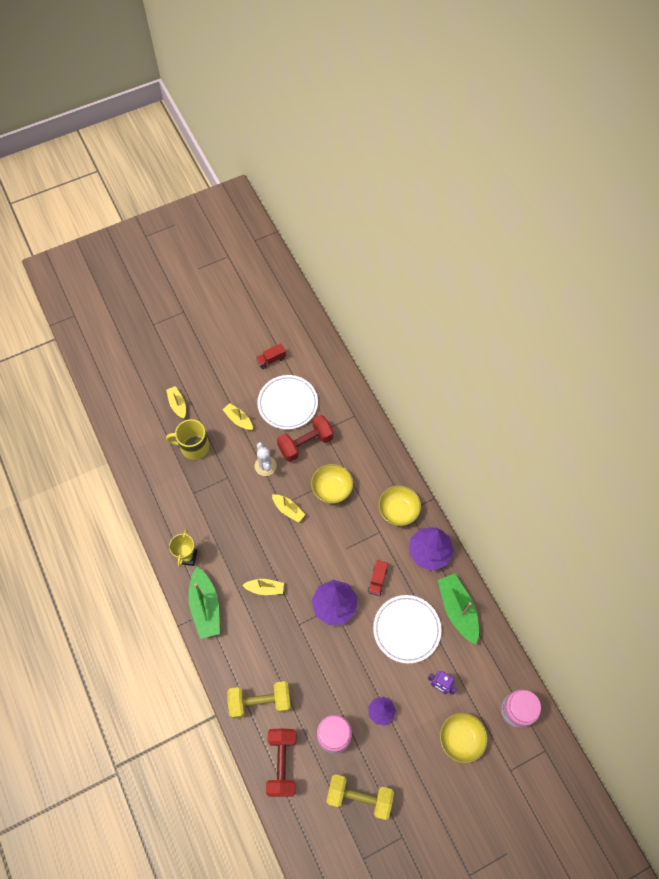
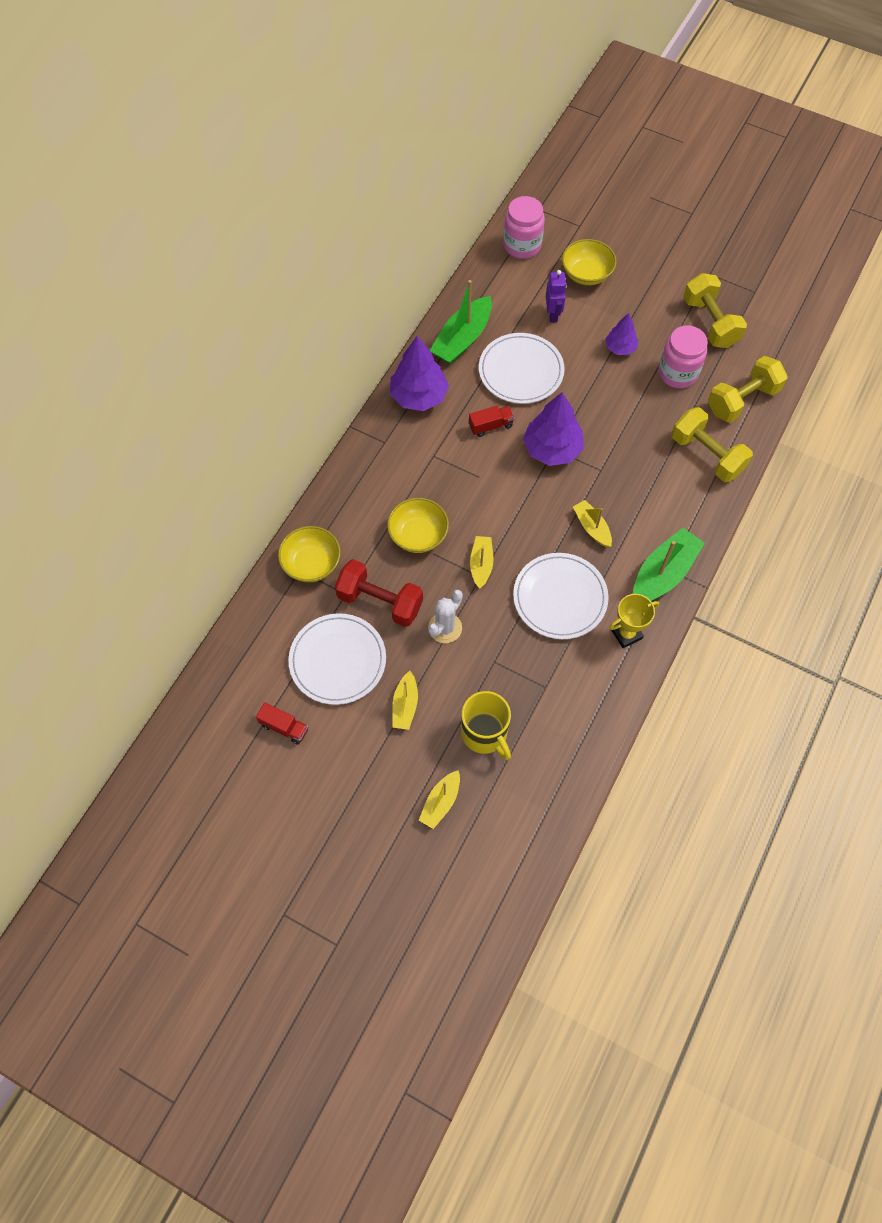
camera: 125 degrees left, 0 degrees up
(236, 537) = (560, 598): none -> white plate
(282, 763) = (742, 400): red dumbbell -> yellow dumbbell
(398, 510) = (392, 452): yellow bowl -> yellow bowl (311, 563)

